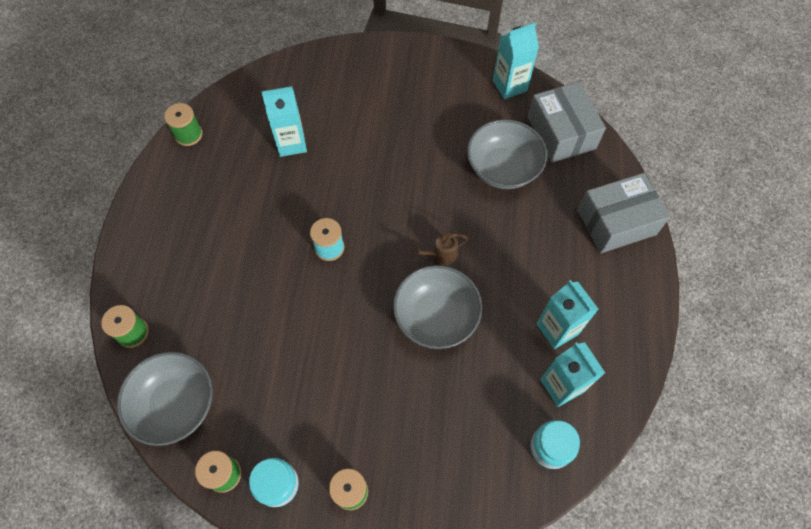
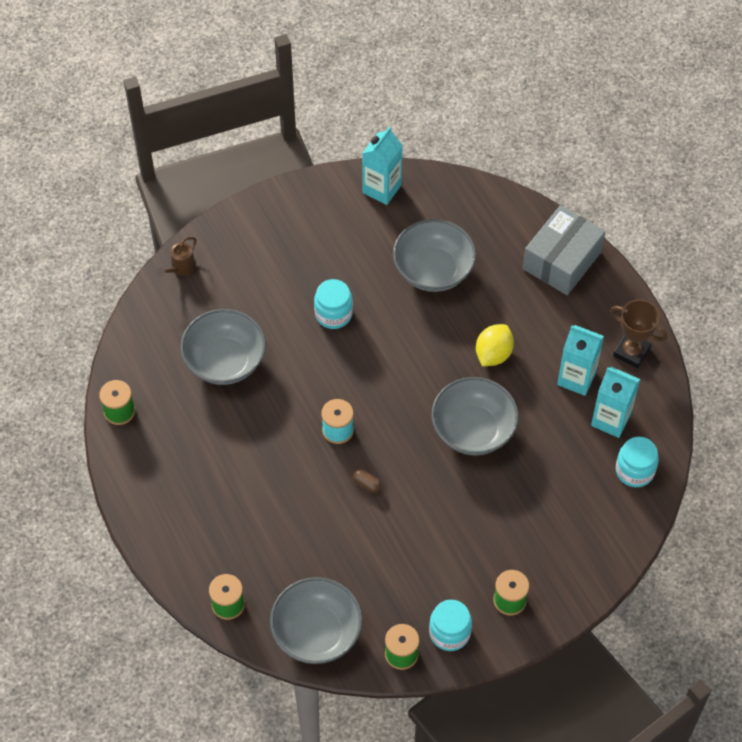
camera: 35 degrees left, 5 degrees down
(291, 143) = (225, 361): turquoise carton -> grey bowl
(316, 306) = (367, 484): none -> brown capsule
(399, 156) = (333, 314): none -> turquoise jar
(441, 255) = (438, 377): brown watering can -> brown watering can (181, 268)
(501, 264) = (493, 354): none -> yellow lemon
(561, 133) = (460, 207): grey box -> none
(623, 336) = (631, 352): none -> brown trophy

